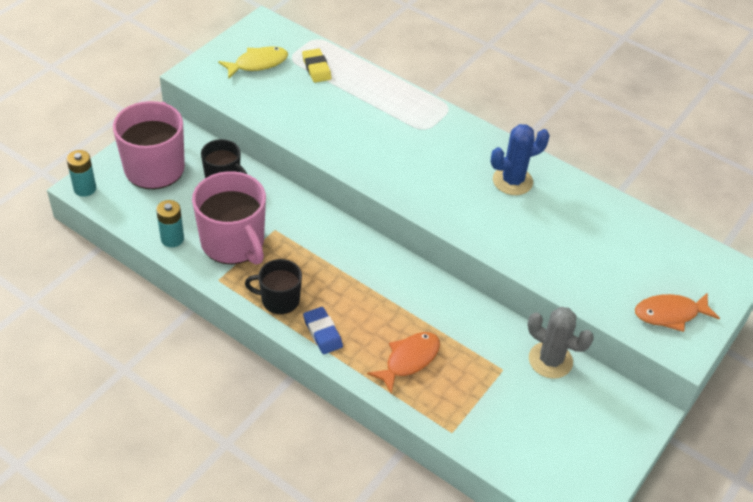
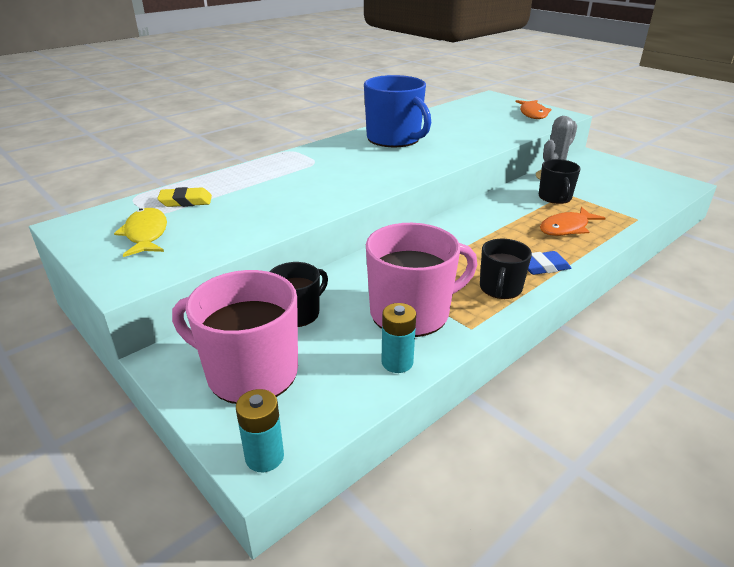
camera: 75 degrees left, 15 degrees down
(409, 360) = (566, 228): orange fish -> orange fish turned 90 degrees counterclockwise
(487, 357) = (555, 197): none -> black mug
(512, 181) = (394, 139): blue cactus -> blue mug

